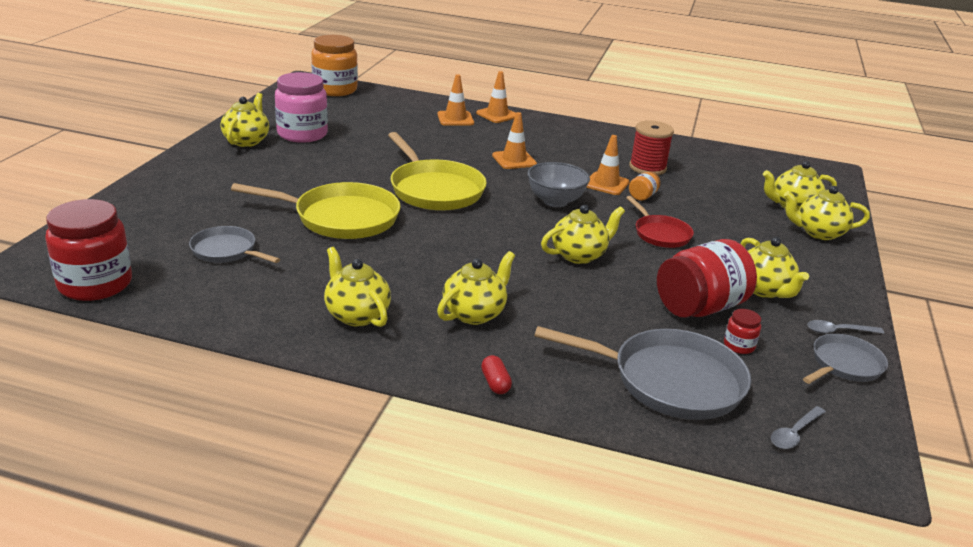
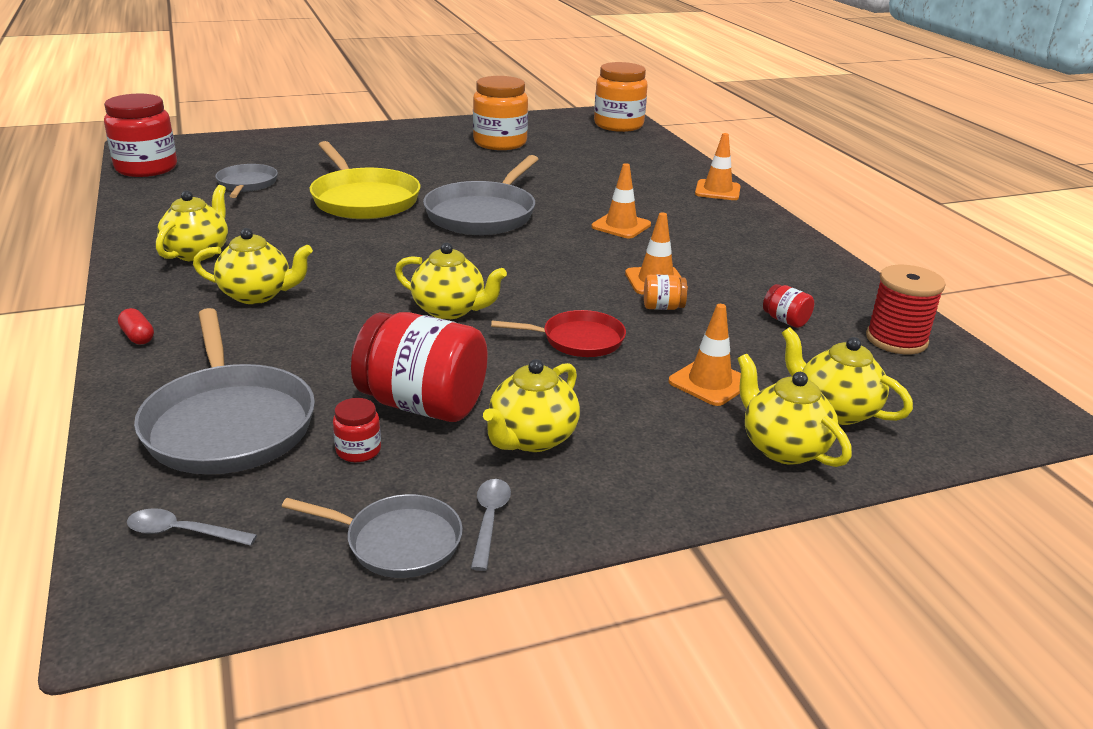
camera: 55 degrees right, 0 degrees up
(246, 141) = (449, 133): yellow teapot -> none
(302, 134) = (500, 143): pink jar -> orange jar
(434, 190) = (483, 214): yellow pan -> grey pan
(455, 119) = (663, 179): orange traffic cone -> orange traffic cone (709, 382)
(495, 383) = (138, 337): red capsule -> red capsule turned 75 degrees counterclockwise
(555, 201) = (558, 268): grey bowl -> none
(647, 168) = (750, 292): red spool -> red spool (896, 340)
(660, 234) = (578, 340): red pan -> red pan turned 120 degrees counterclockwise
(690, 175) = (785, 320): none -> red jar
(838, 331) = (489, 520): grey spoon -> grey spoon turned 45 degrees clockwise

